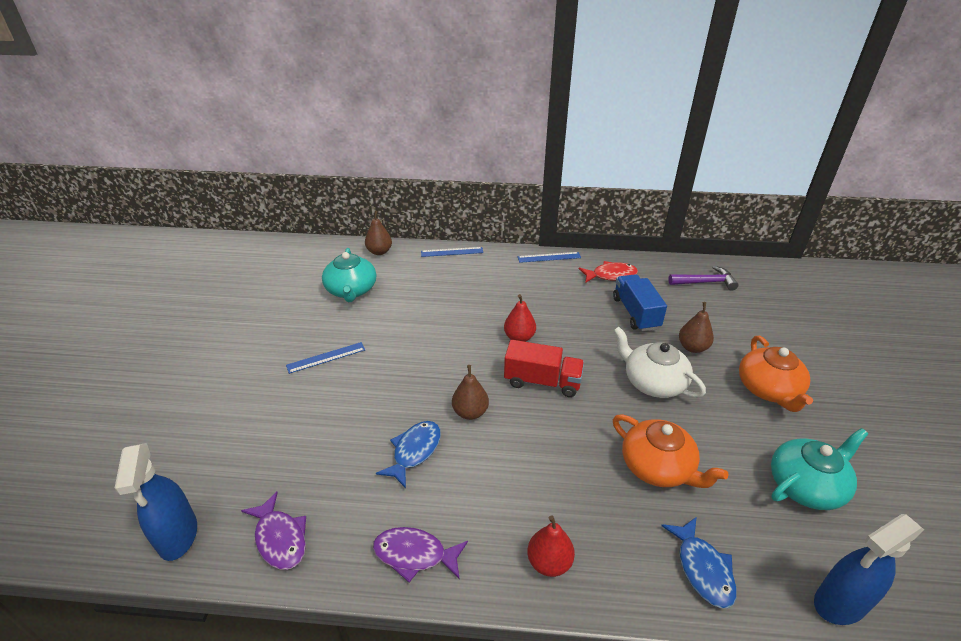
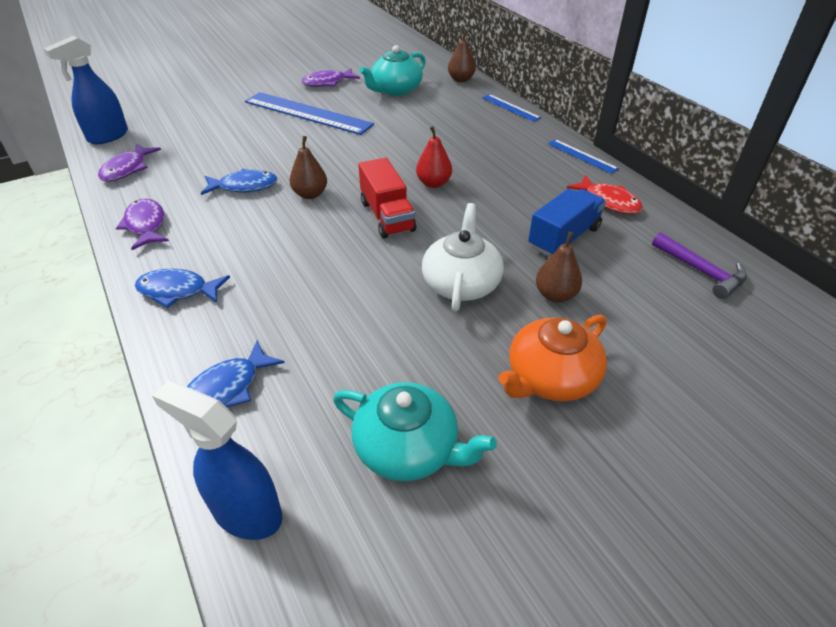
camera: 55 degrees right, 5 degrees up
(283, 321) = (327, 83): none -> purple fish
(326, 357) = (307, 113): blue ruler -> blue ruler, size x2.03
(549, 562) = (177, 291): red pear -> blue fish
(658, 467) = (337, 321): orange teapot -> none

